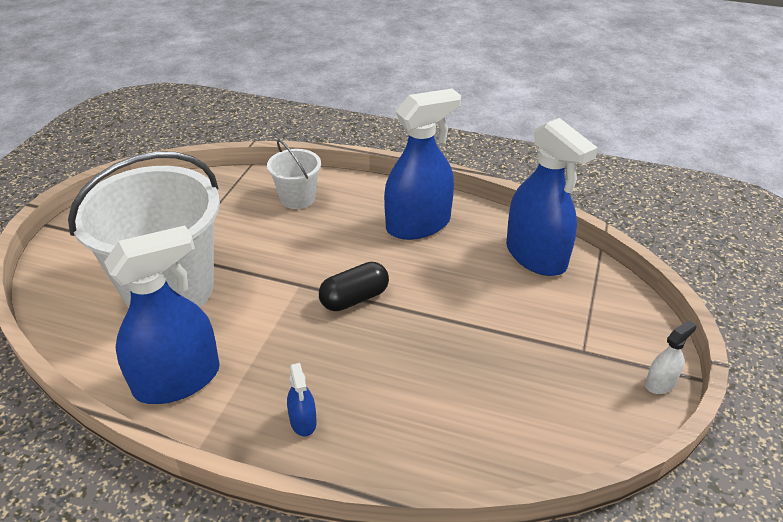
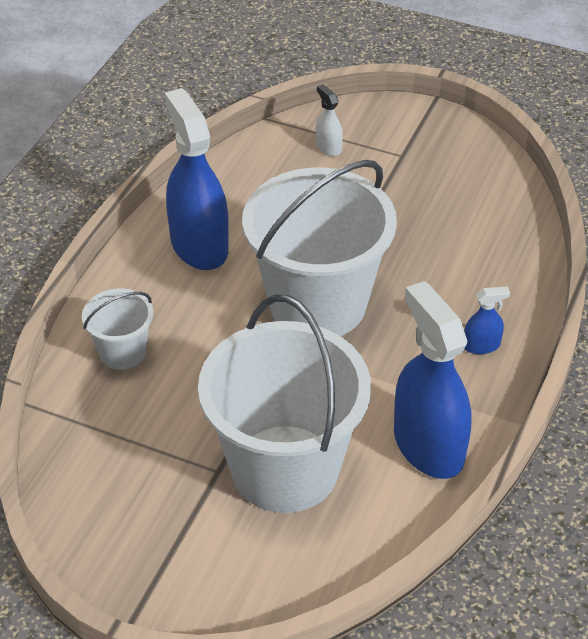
camera: 85 degrees left, 5 degrees up
(354, 298) = (317, 304): black capsule -> white bucket
(536, 256) = (268, 163): blue spray bottle -> none
(660, 383) = (440, 119): white spray bottle -> white spray bottle (328, 147)

